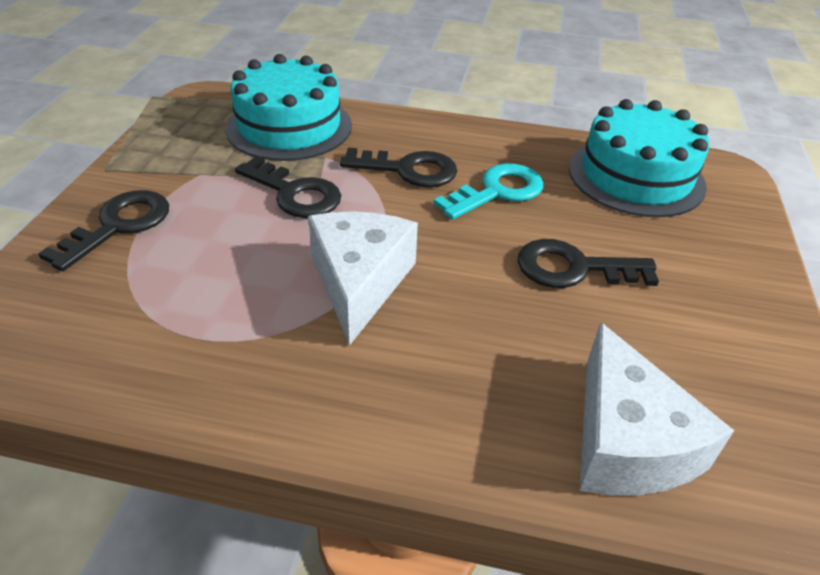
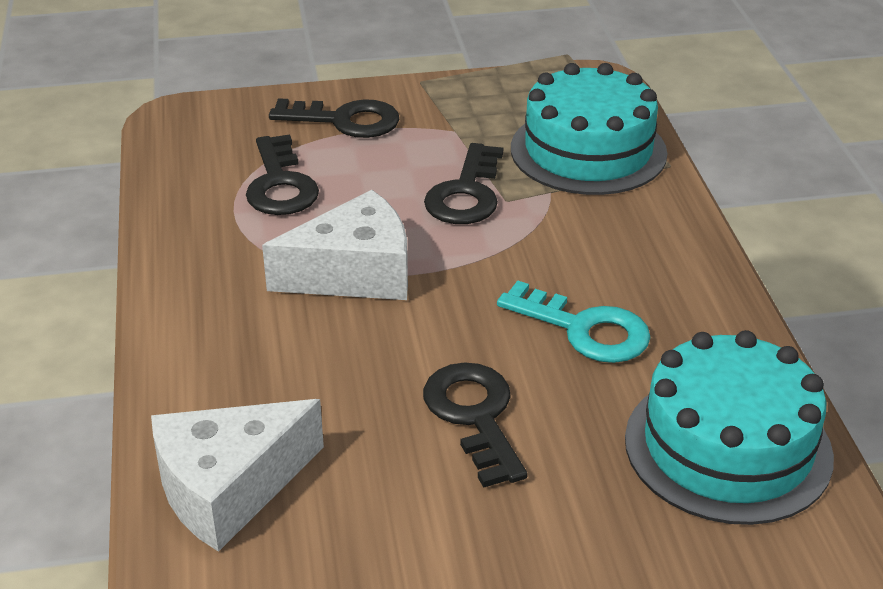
camera: 70 degrees right, 5 degrees down
(408, 170) = (573, 253): black key -> black key (280, 185)

